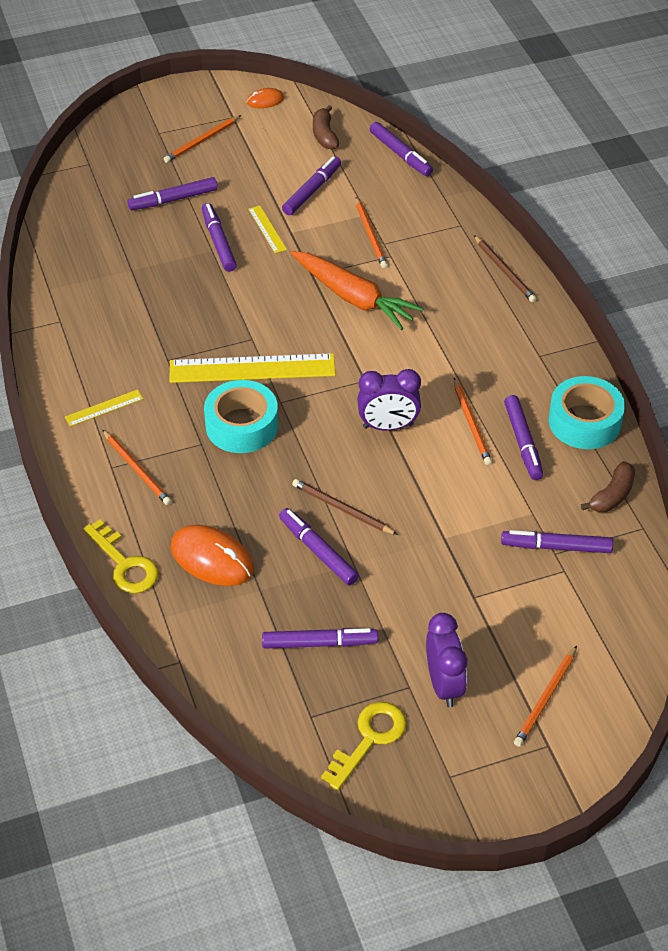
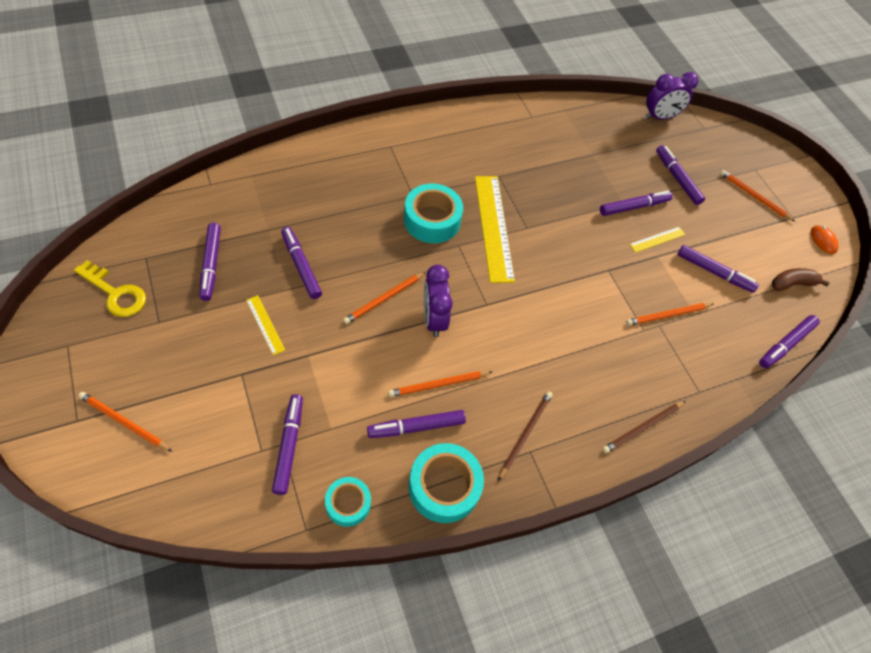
camera: 80 degrees right, 10 degrees up
(104, 408) = (447, 141): yellow ruler -> yellow ruler (265, 324)
(124, 564) = (300, 154): yellow key -> none
(137, 469) = (387, 159): orange pencil -> orange pencil (384, 299)
(212, 558) = (300, 201): orange mouse -> none
(318, 551) = (301, 266): purple marker -> purple marker turned 75 degrees counterclockwise
(342, 509) = (343, 283): brown pencil -> brown pencil (525, 434)
(353, 298) = (585, 299): orange carrot -> none
(444, 684) = (155, 346): purple clock -> purple clock (659, 117)
(612, 495) = (348, 504): brown banana -> turquoise tape

